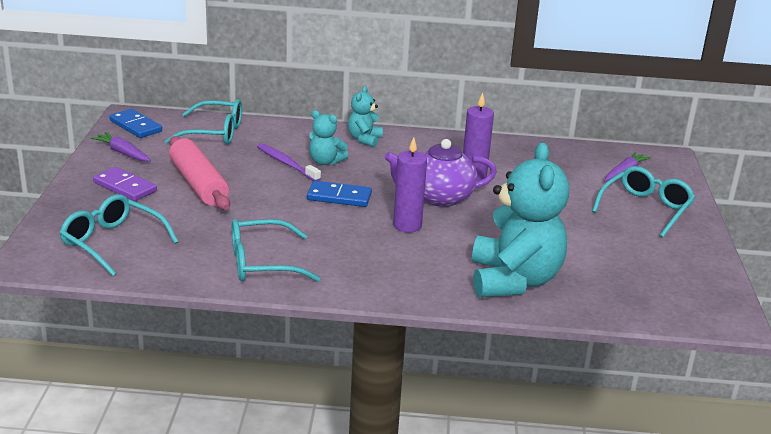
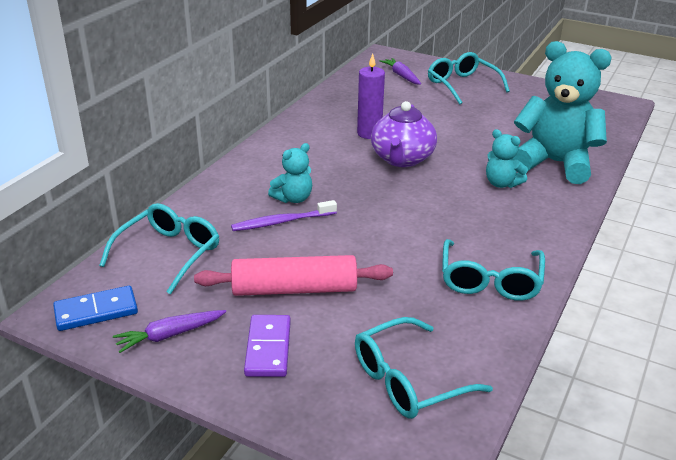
camera: 65 degrees left, 5 degrees up
(125, 187) = (268, 348): purple domino -> purple domino turned 60 degrees counterclockwise
(339, 197) = (374, 208): blue domino -> none
(364, 139) = (259, 166): turquoise teddy bear -> turquoise teddy bear (501, 183)
(407, 225) = (447, 186): purple candle -> none

